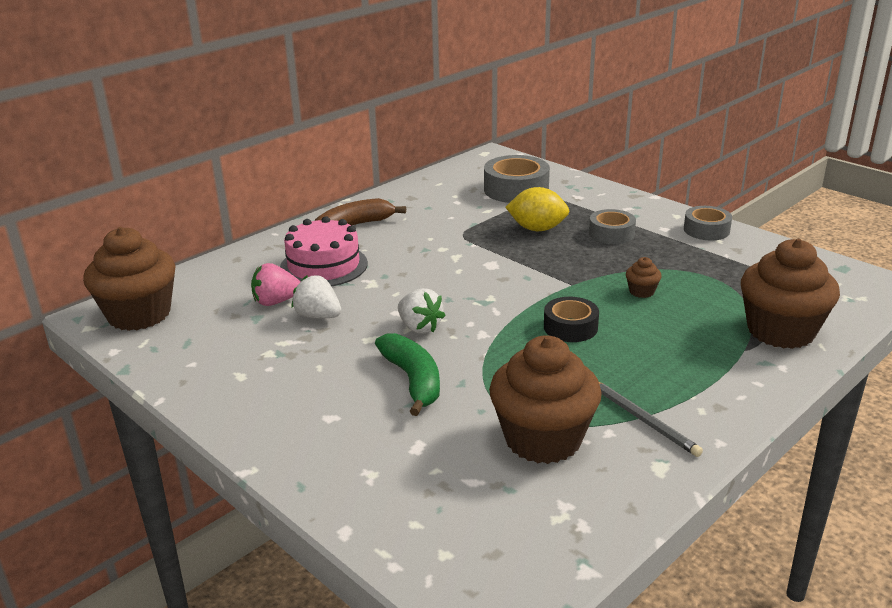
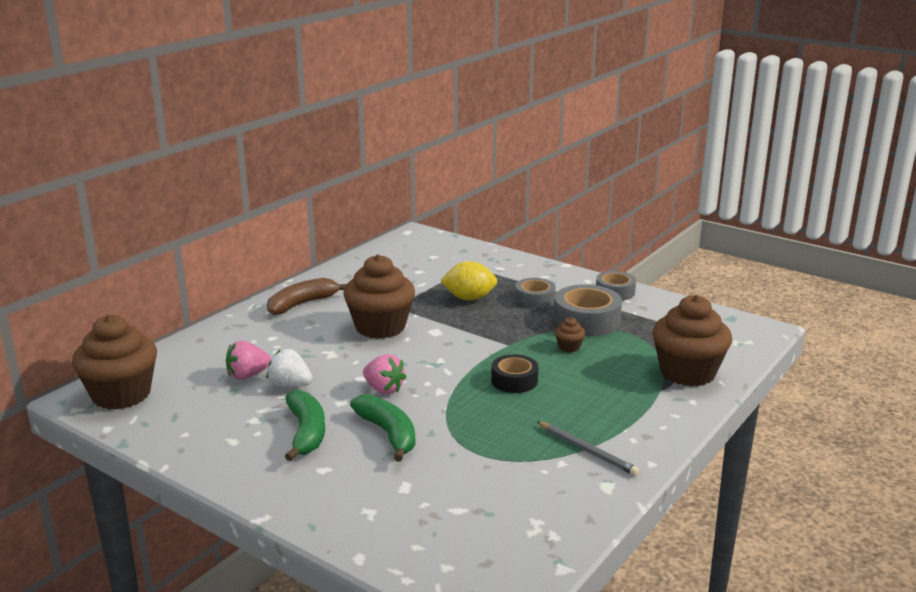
camera: 10 degrees left, 5 degrees down
(322, 372) = (306, 432): none -> green banana
(323, 266) = (283, 341): pink cake -> none
(419, 327) = (384, 389): white strawberry -> pink strawberry
(516, 189) = (443, 264): grey tape -> grey tape (586, 320)
(543, 439) = (509, 472): brown cupcake -> brown cupcake (380, 327)

